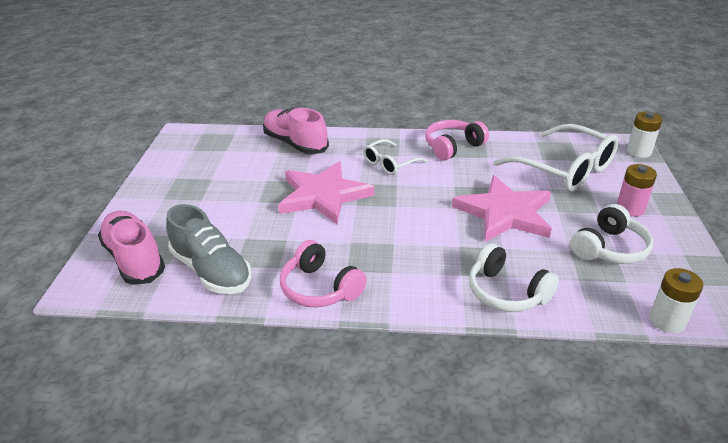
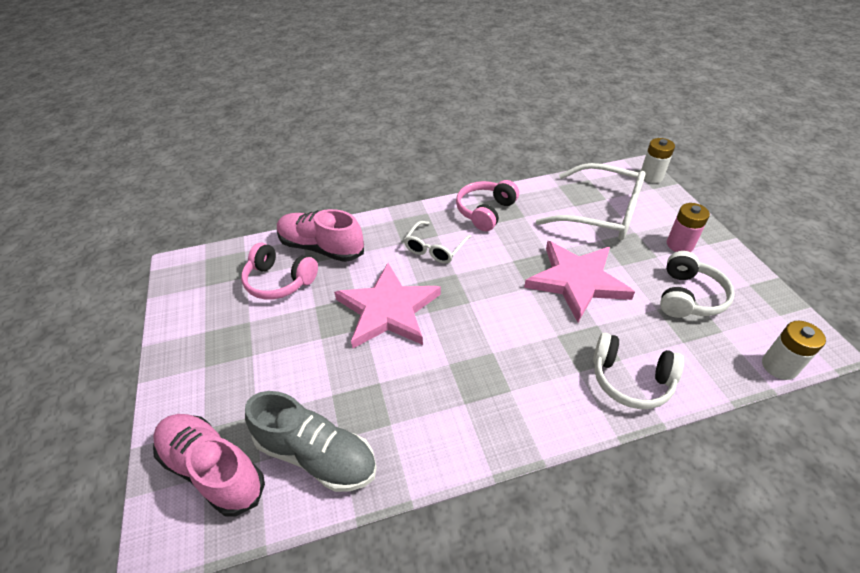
camera: 20 degrees left, 10 degrees up
(320, 288) = (450, 437): pink headphones -> pink headphones (279, 281)

